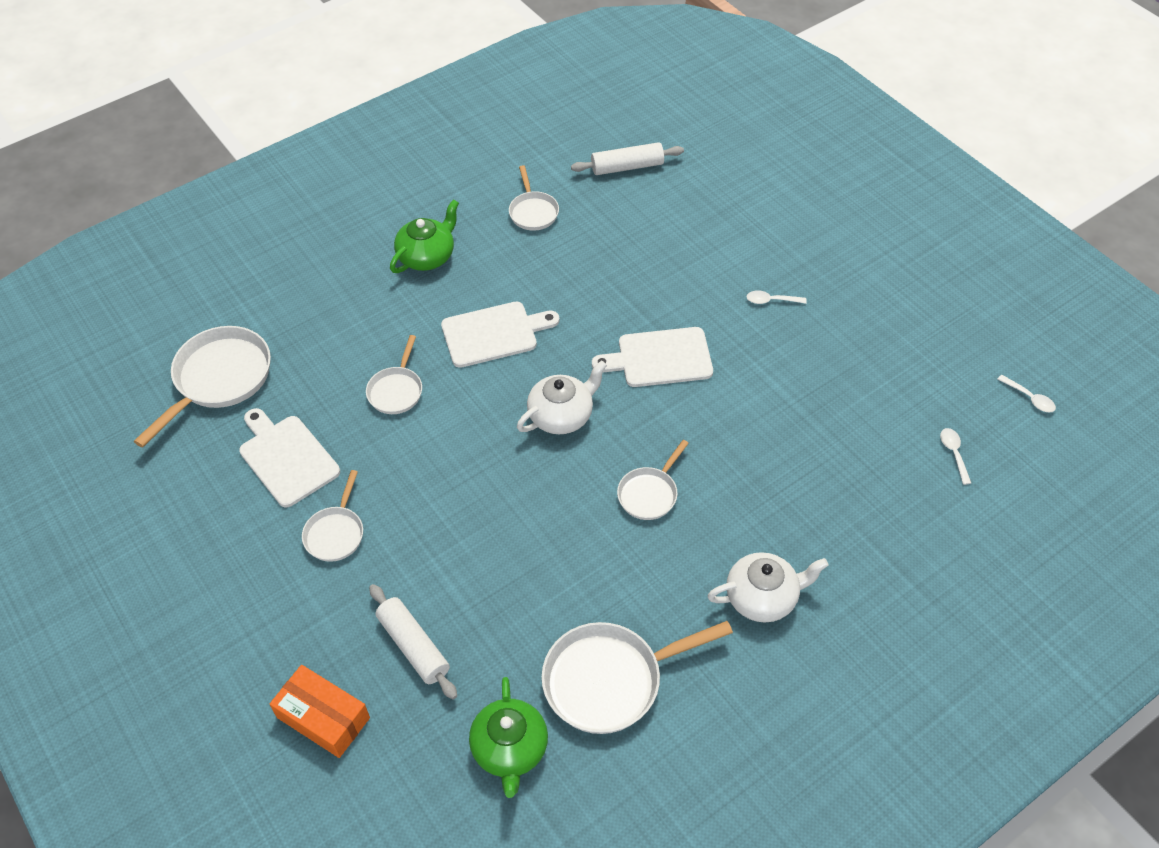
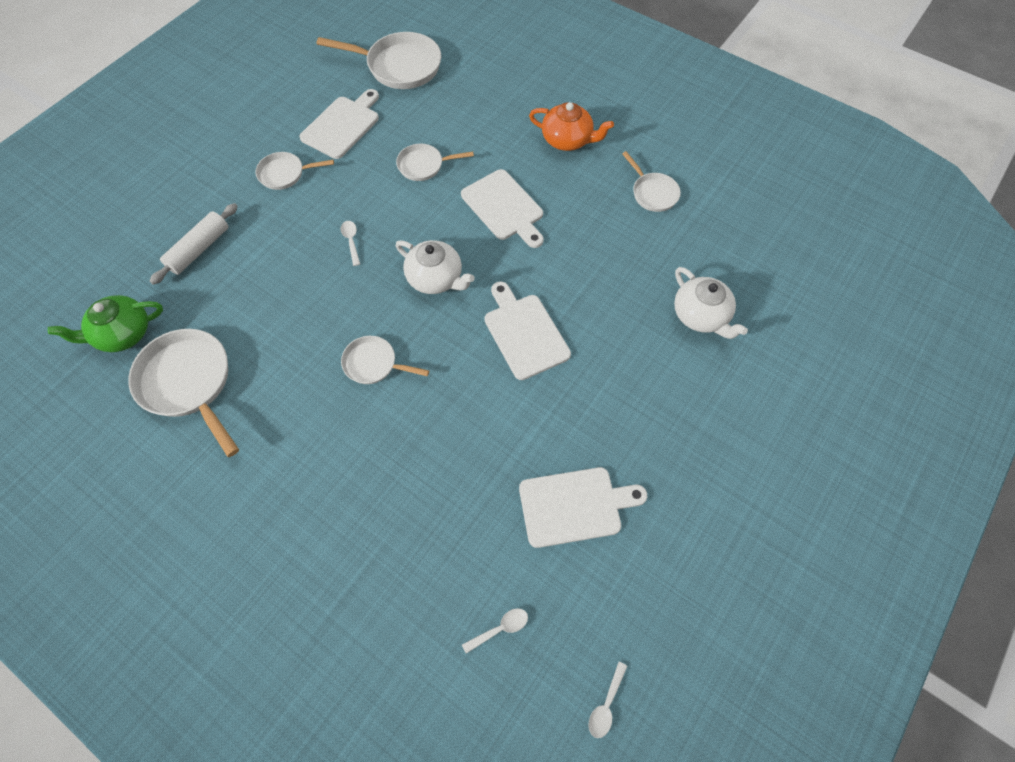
camera: 70 degrees right, 10 degrees up
(323, 717) = (136, 217): orange box -> none
(427, 256) = (567, 140): green teapot -> orange teapot
(533, 212) = (652, 193): white pan -> white pan turned 90 degrees counterclockwise
(627, 167) = (747, 245): white rolling pin -> none
(763, 597) = (287, 480): white teapot -> white teapot (701, 316)
(771, 300) = (634, 408): white spoon -> white spoon (351, 241)
(854, 370) = (575, 506): none -> white cutting board

